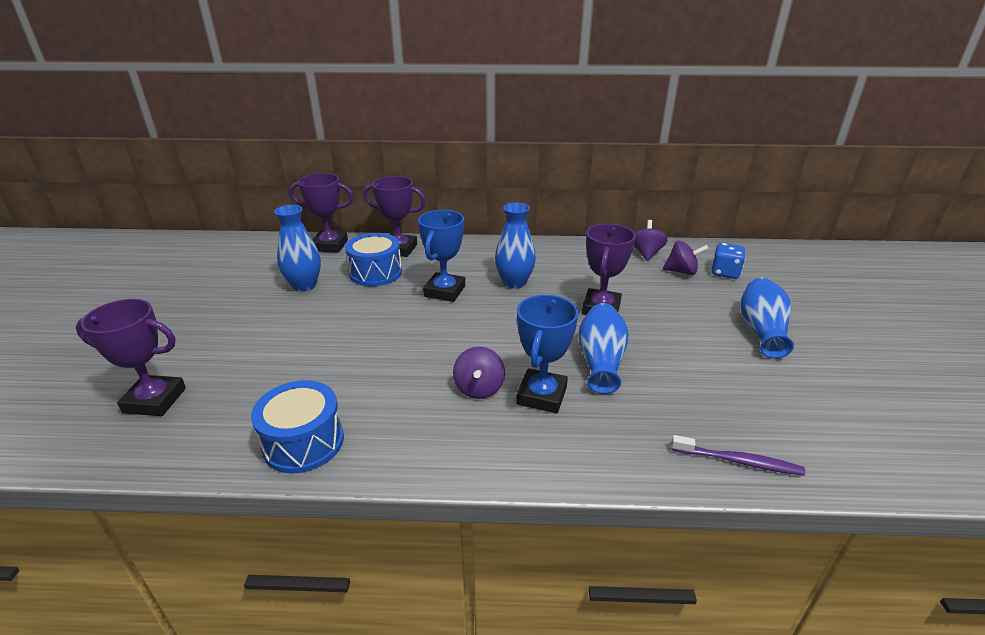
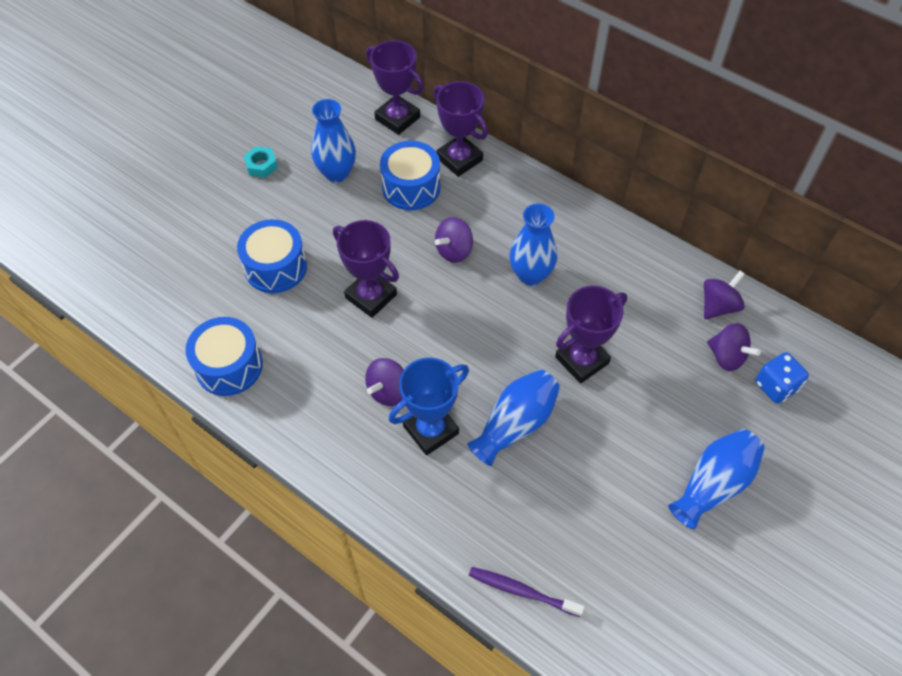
camera: 35 degrees right, 25 degrees up
(155, 400) = (157, 261): purple trophy -> purple trophy (371, 296)
(227, 303) = (261, 165): none -> turquoise nut
(295, 356) = (276, 267): none -> blue drum
(444, 291) = (454, 251): blue trophy -> purple spinning top
(738, 461) = (522, 591): purple toothbrush -> purple toothbrush turned 150 degrees clockwise

